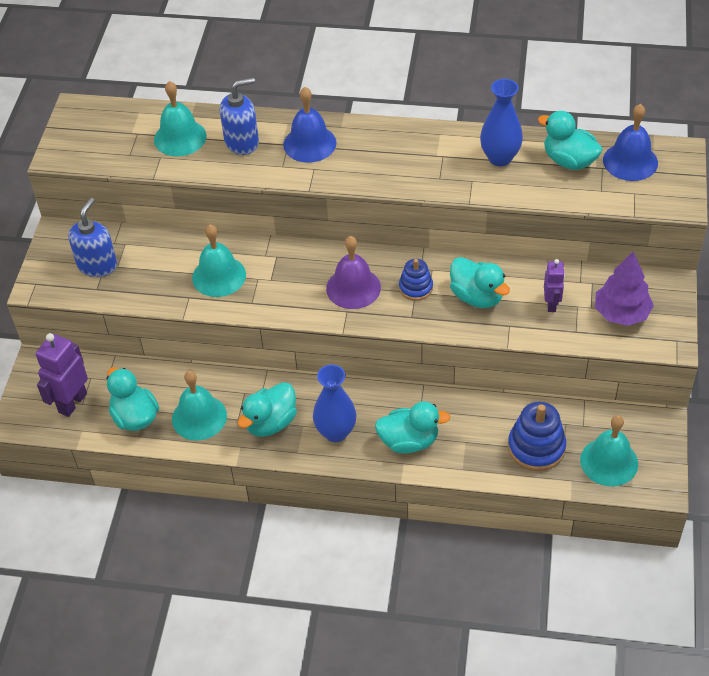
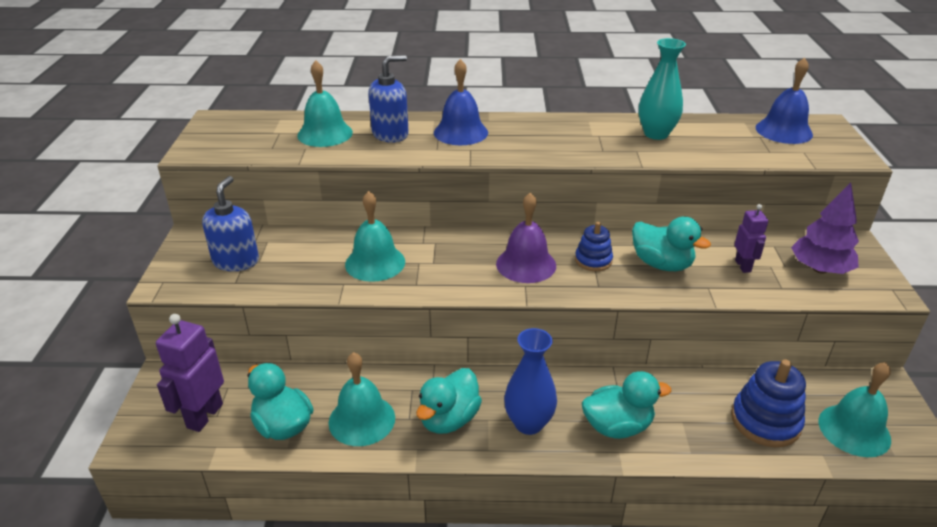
camera: 10 degrees left, 15 degrees down
(500, 158) = (656, 134): blue vase -> turquoise vase
(569, 161) = (725, 133): turquoise duck -> none

